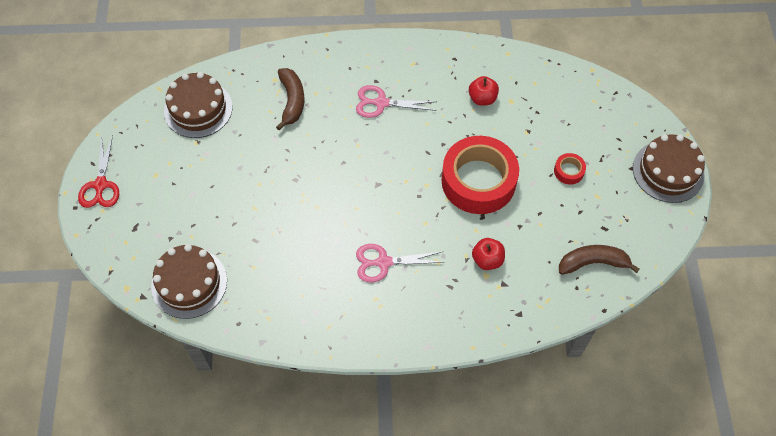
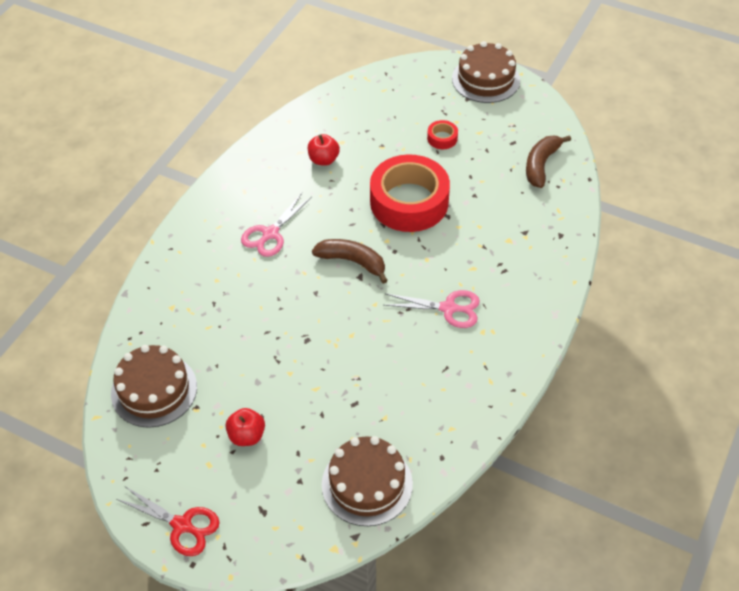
camera: 60 degrees left, 10 degrees down
(292, 101) = (210, 303): brown banana -> brown banana (352, 261)
(384, 262) = (448, 308): pink scissors -> pink scissors turned 105 degrees counterclockwise
(487, 260) = (494, 232): red apple -> red apple (247, 436)

